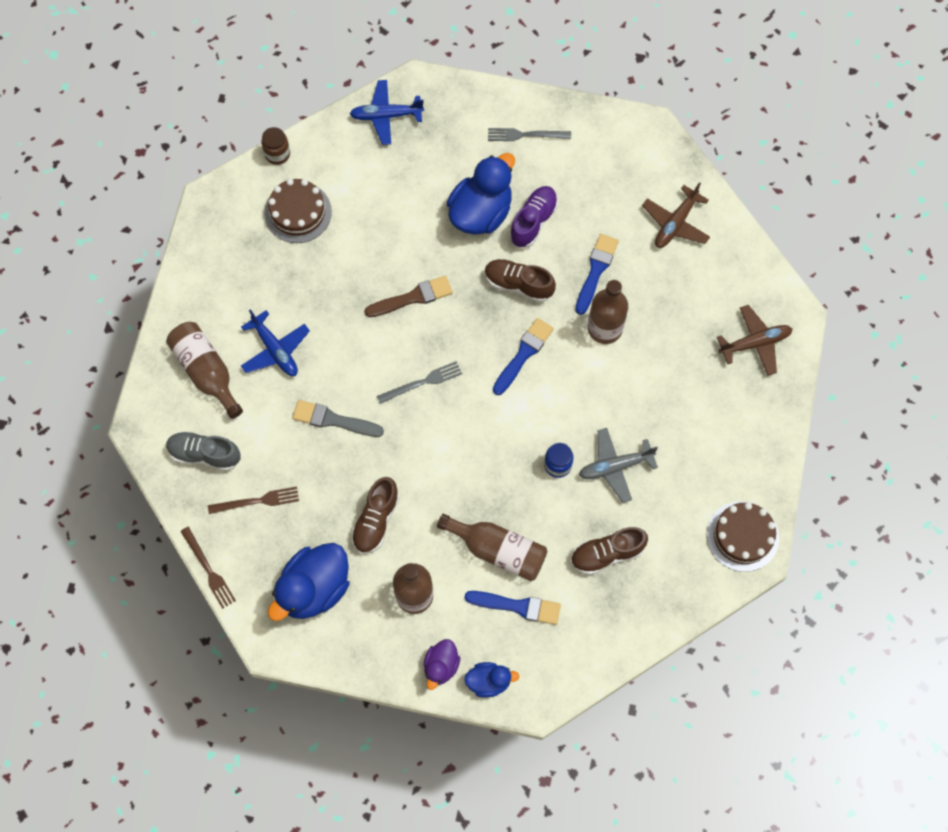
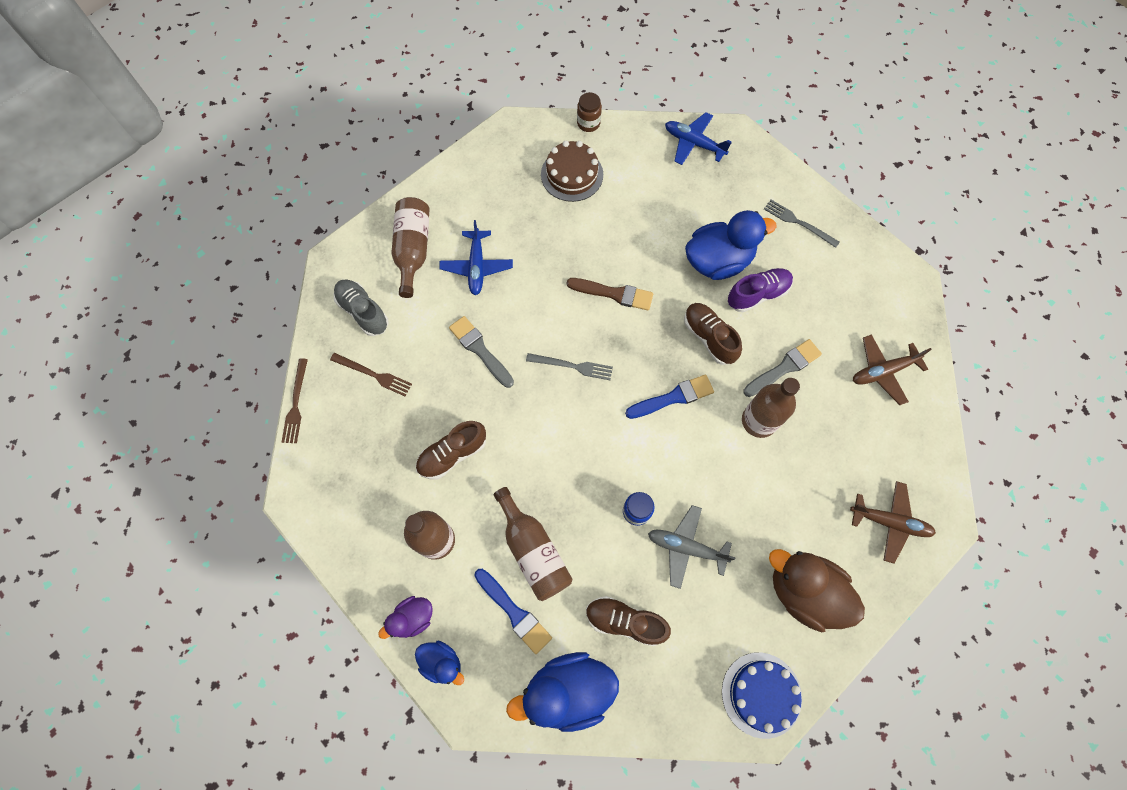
camera: 35 degrees right, 0 degrees up
(314, 589) = (362, 476): blue duck -> blue duck (568, 691)
(596, 271) = (784, 368): blue brush -> grey brush
(725, 439) = (804, 591): none -> brown duck
(742, 536) = (761, 694): brown cake -> blue cake

